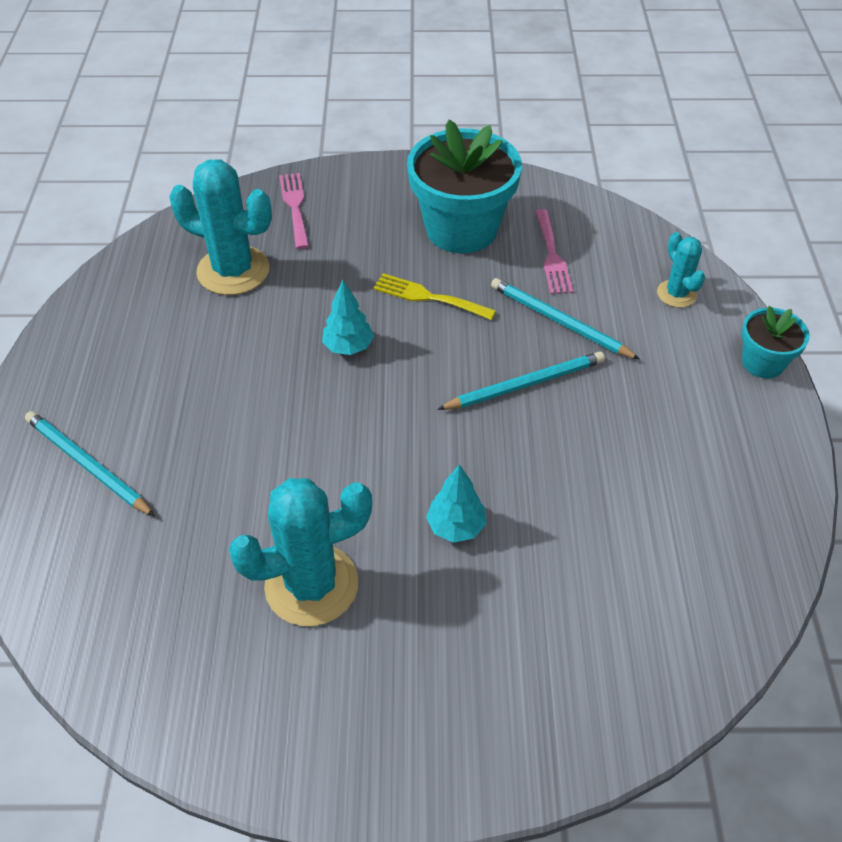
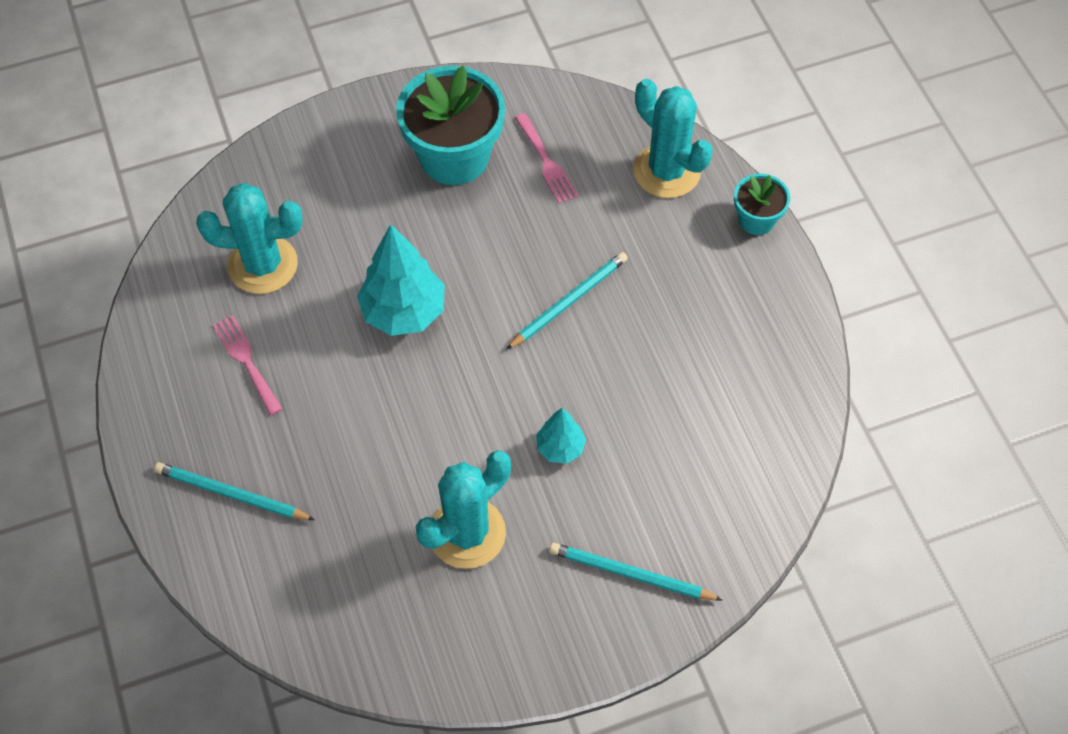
camera: 20 degrees left, 10 degrees up
(295, 207) = (287, 177): pink fork -> pink fork (246, 361)
(348, 347) = (403, 312): turquoise tree -> turquoise tree, size x1.84
(428, 297) = (453, 239): yellow fork -> none
(559, 321) = (576, 230): turquoise pencil -> turquoise pencil (630, 574)
(676, 294) = (666, 171): turquoise cactus -> turquoise cactus, size x1.87

